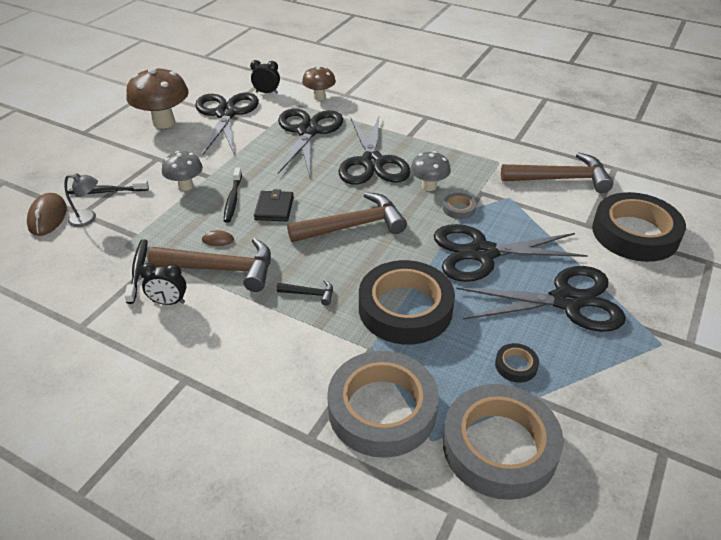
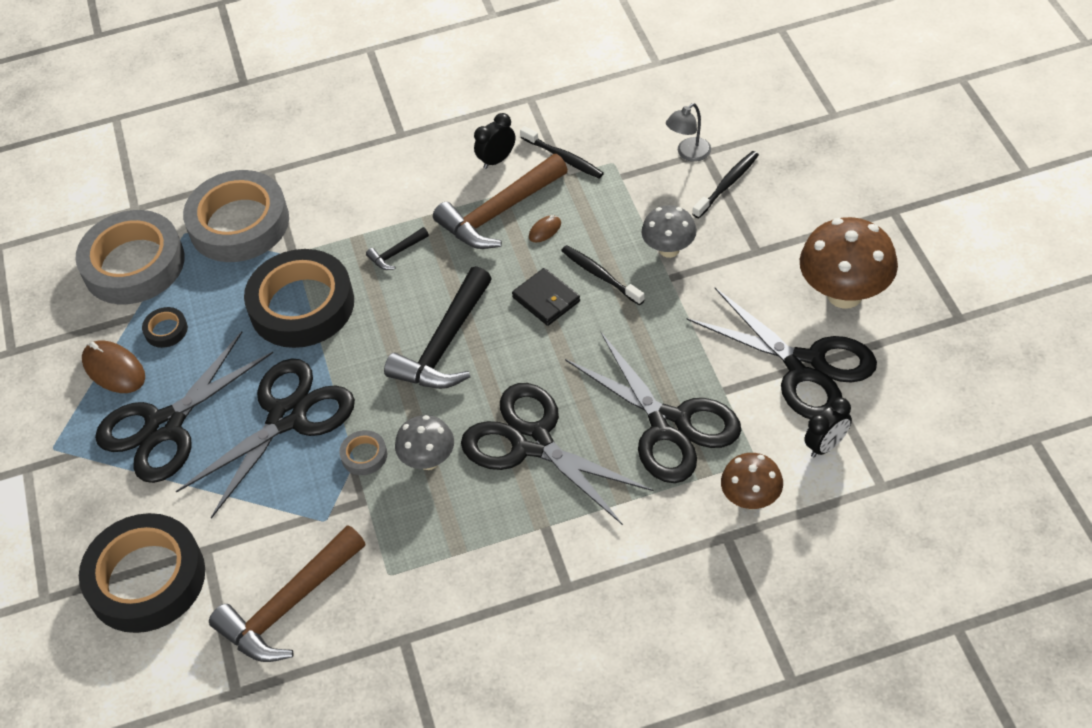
camera: 140 degrees right, 10 degrees up
(47, 217) = (724, 127): brown mouse -> brown mouse (114, 369)
(353, 226) = (444, 345): brown hammer -> black hammer

